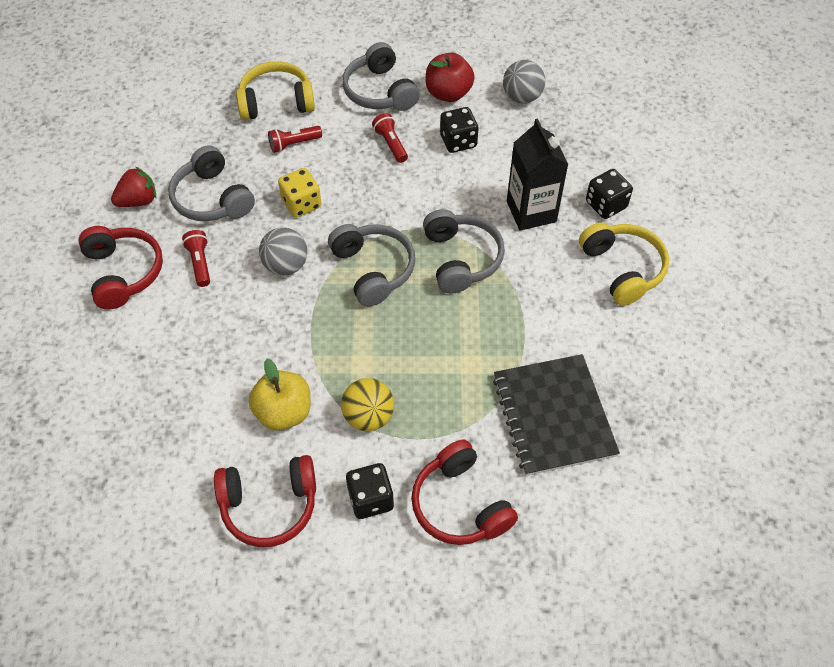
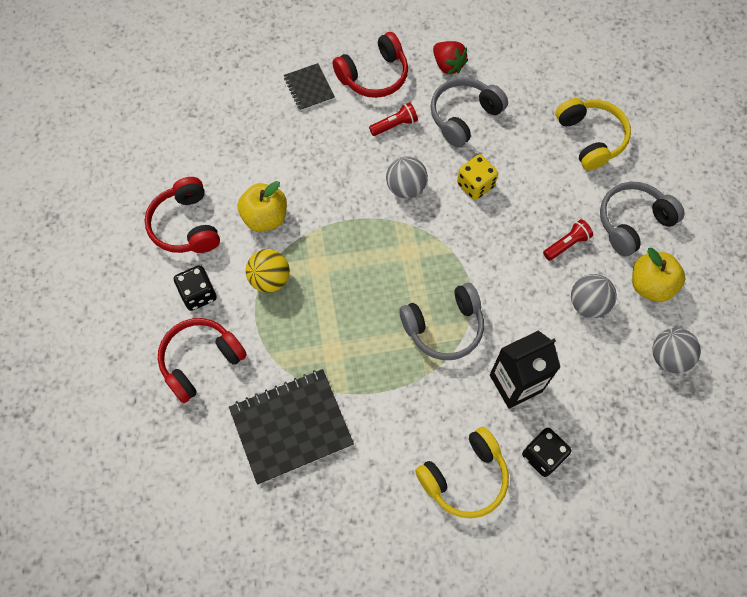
camera: 80 degrees right, 10 degrees up
(114, 342) = (309, 88): none -> black notebook
(293, 144) = (543, 164): red flashlight -> none
(373, 269) = (416, 256): grey headphones -> none
(448, 93) = (650, 285): red apple -> yellow apple
(458, 141) = (588, 304): black dice -> grey ball

